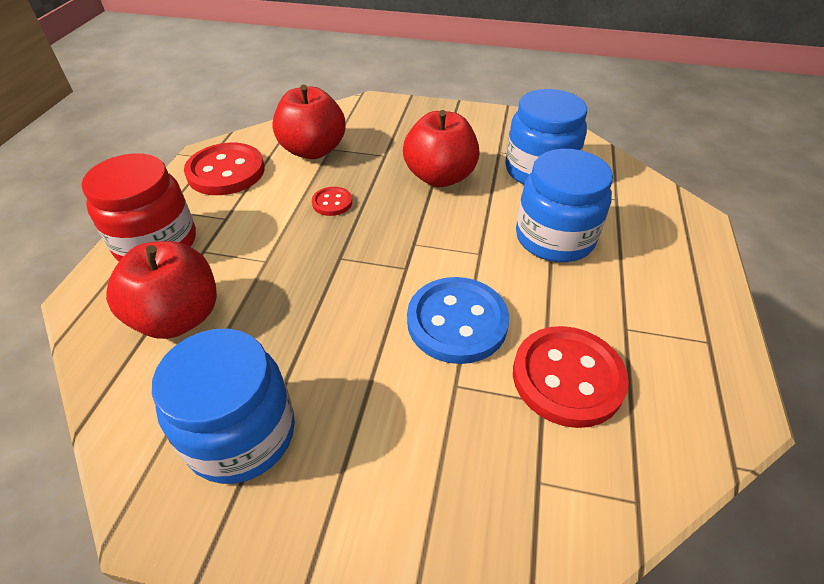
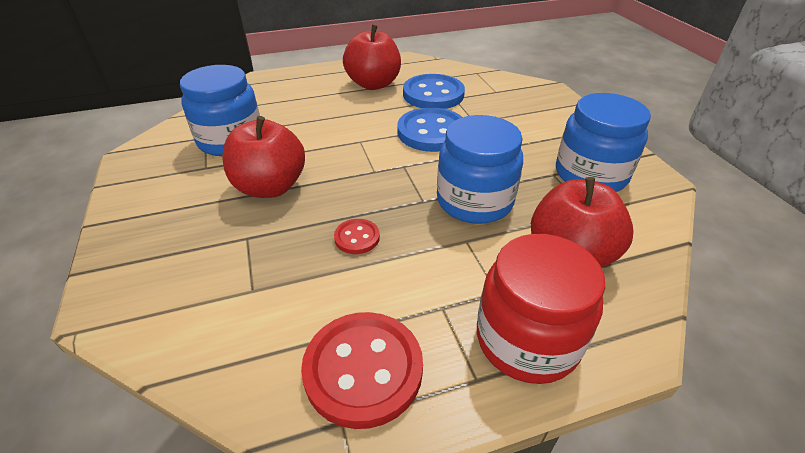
camera: 120 degrees left, 5 degrees down
(313, 150) = (265, 304): red apple -> red apple (373, 84)
(554, 238) = (319, 118): blue jar -> blue jar (474, 201)
(567, 378) = (433, 94): red button -> blue button

